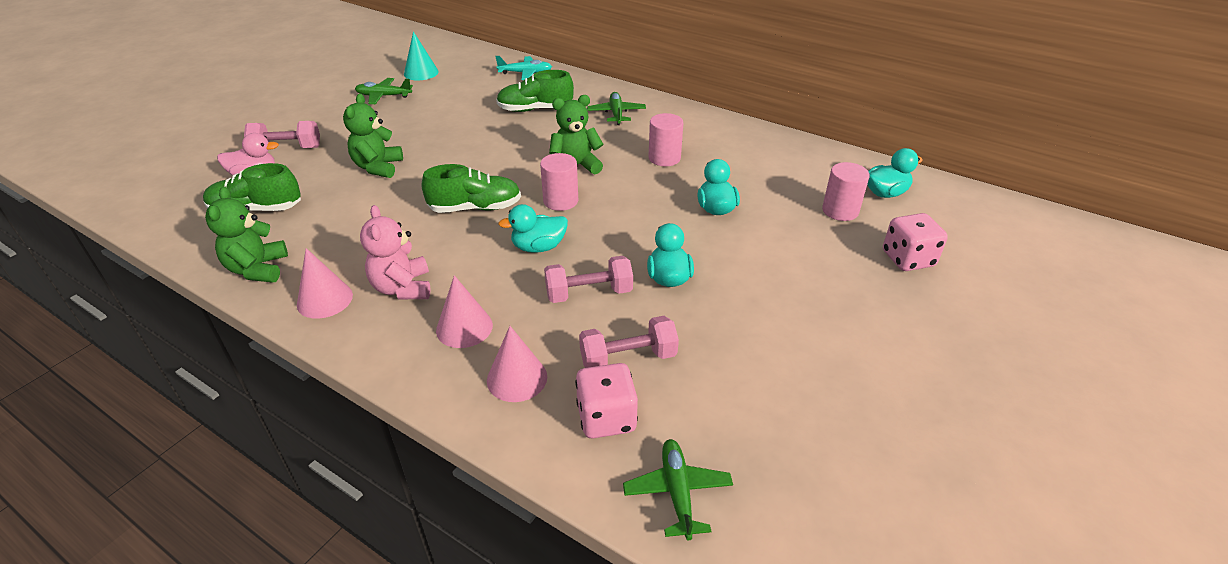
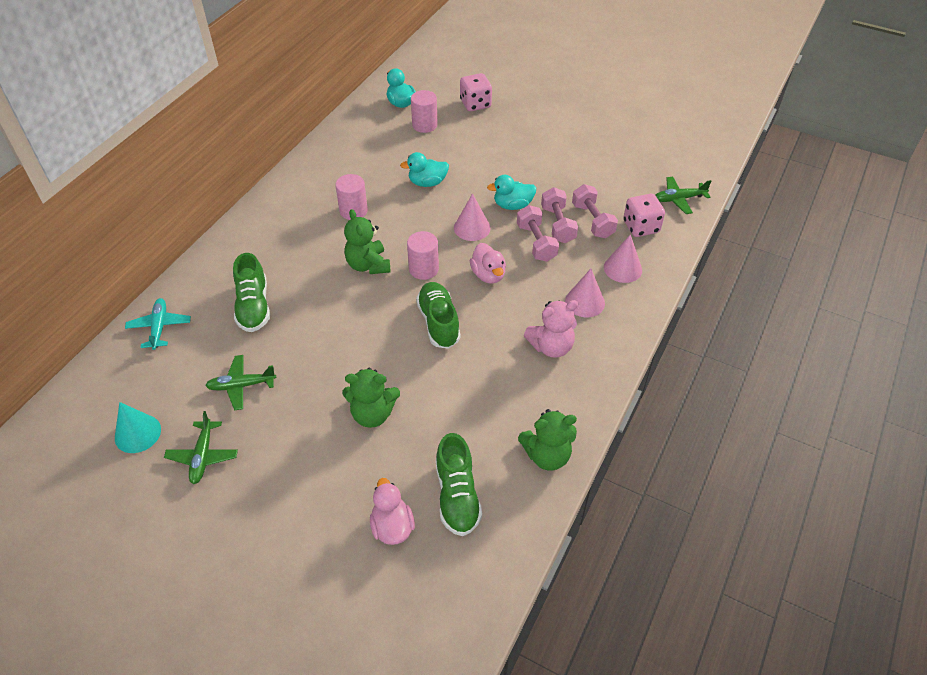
camera: 95 degrees left, 10 degrees up
(287, 148) = (333, 516): pink dumbbell -> pink dumbbell (558, 225)
(325, 299) = (574, 392): pink cone -> pink cone (472, 228)
(538, 247) = (488, 275): turquoise duck -> pink duck
(616, 113) = (268, 245): green plane -> green plane (241, 386)

